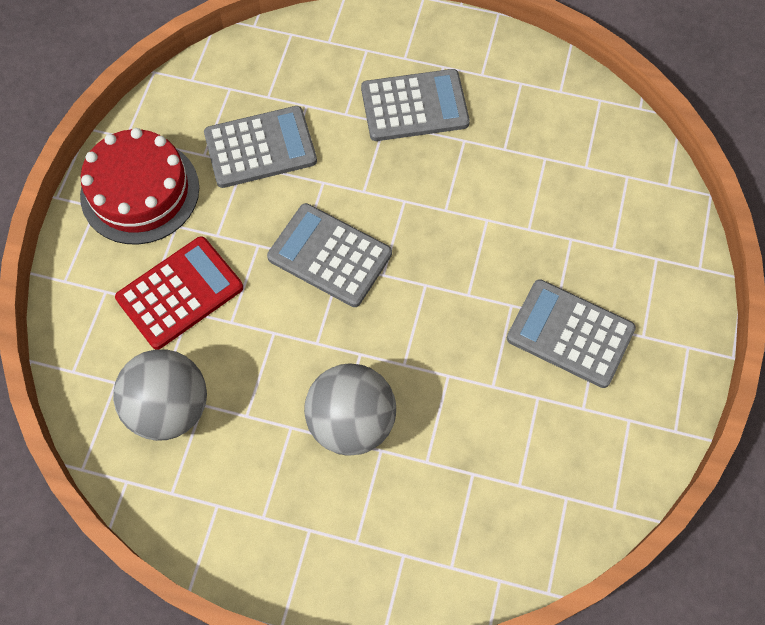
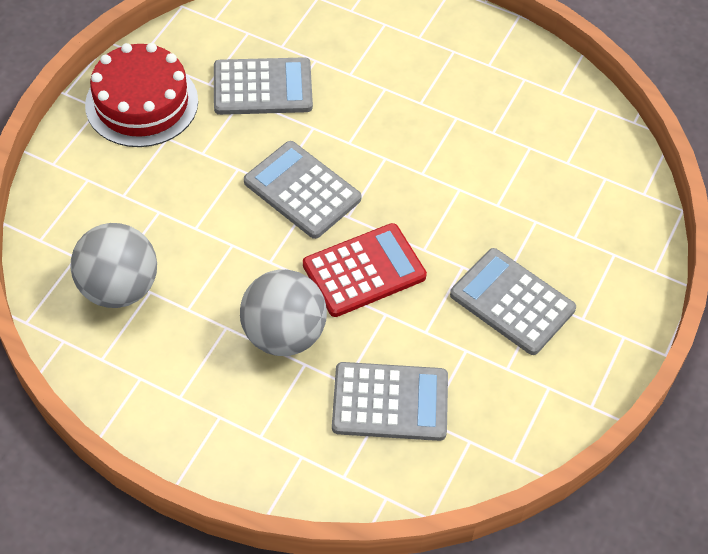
camera: 10 degrees right, 10 degrees down
(180, 293) = (155, 194): red calculator -> red calculator (364, 271)
(414, 106) = (417, 80): grey calculator -> grey calculator (390, 402)

